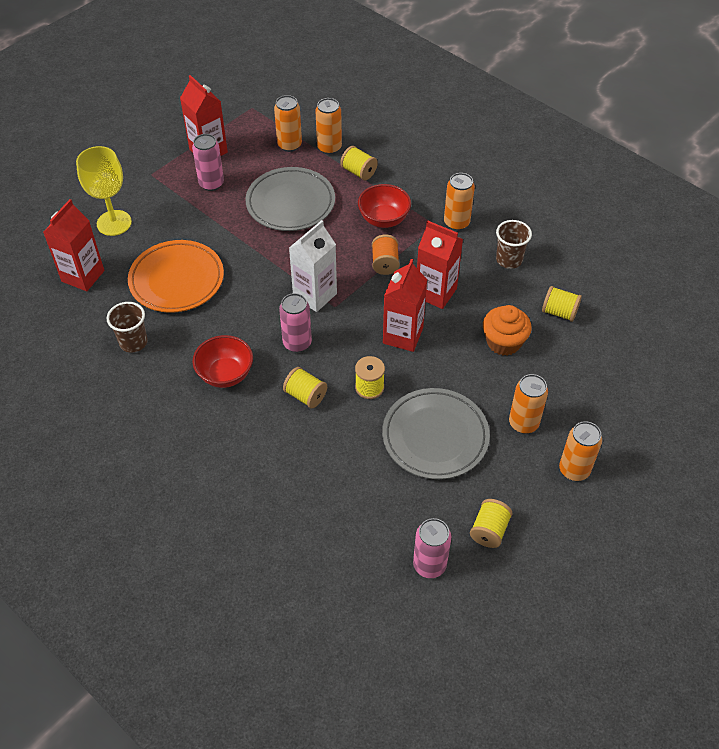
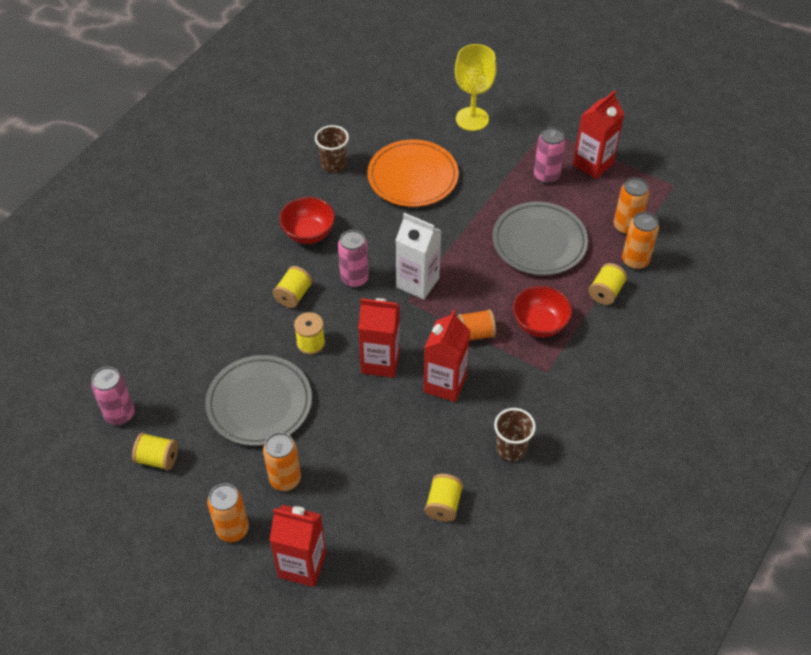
camera: 80 degrees right, 0 degrees up
(83, 276) = (402, 114): red carton -> red carton (302, 565)
(456, 223) = (554, 392): orange can -> none
(503, 342) = (389, 453): orange cupcake -> none

